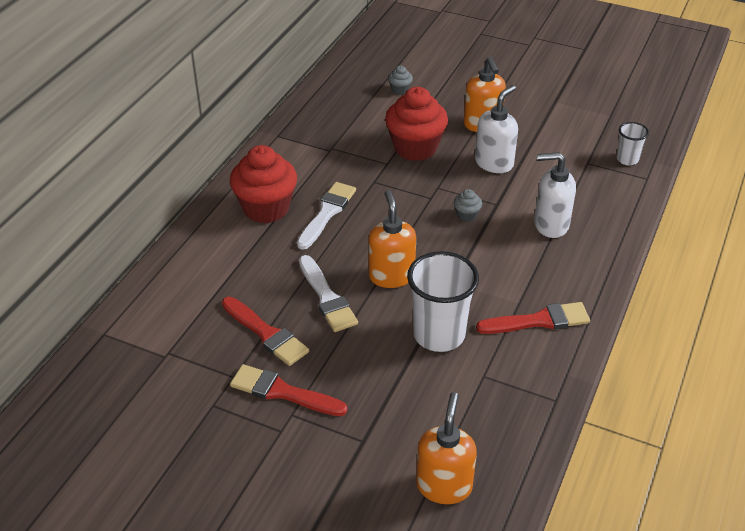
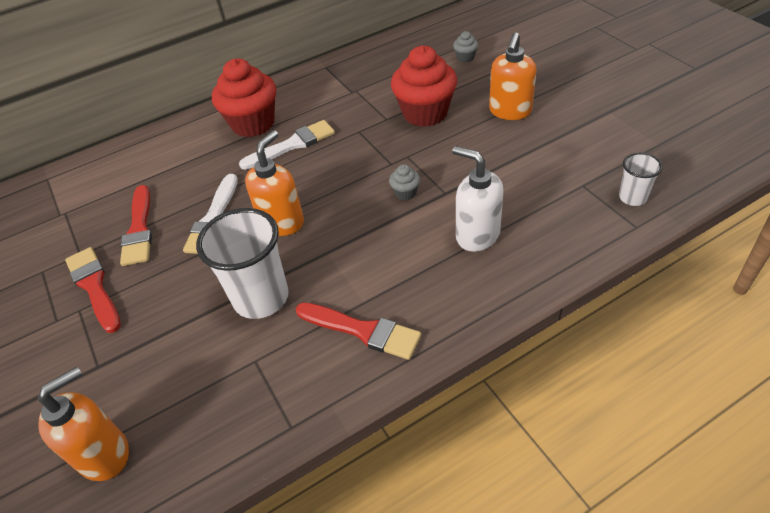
camera: 40 degrees right, 5 degrees up
(494, 163) = (483, 152): white soap dispenser -> none

